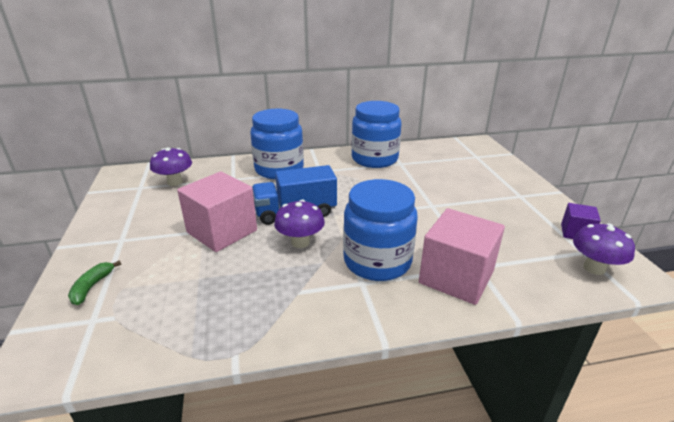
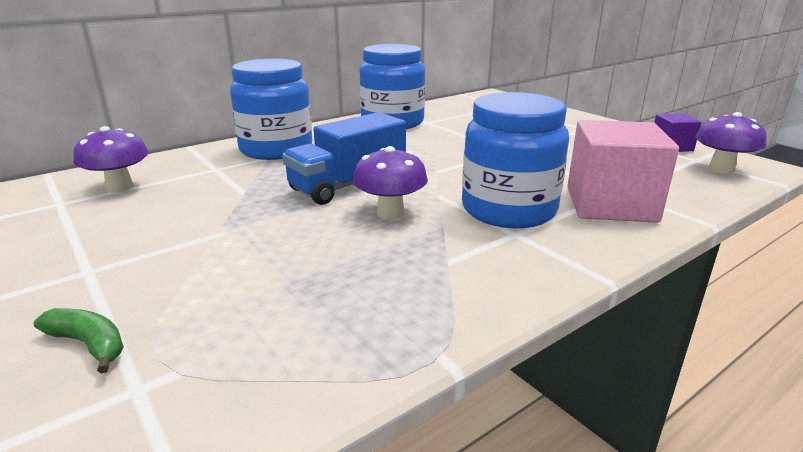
camera: 25 degrees left, 5 degrees down
(92, 287) = (89, 344): green banana -> green banana turned 135 degrees clockwise
(222, 231) = (261, 225): pink cube -> none

